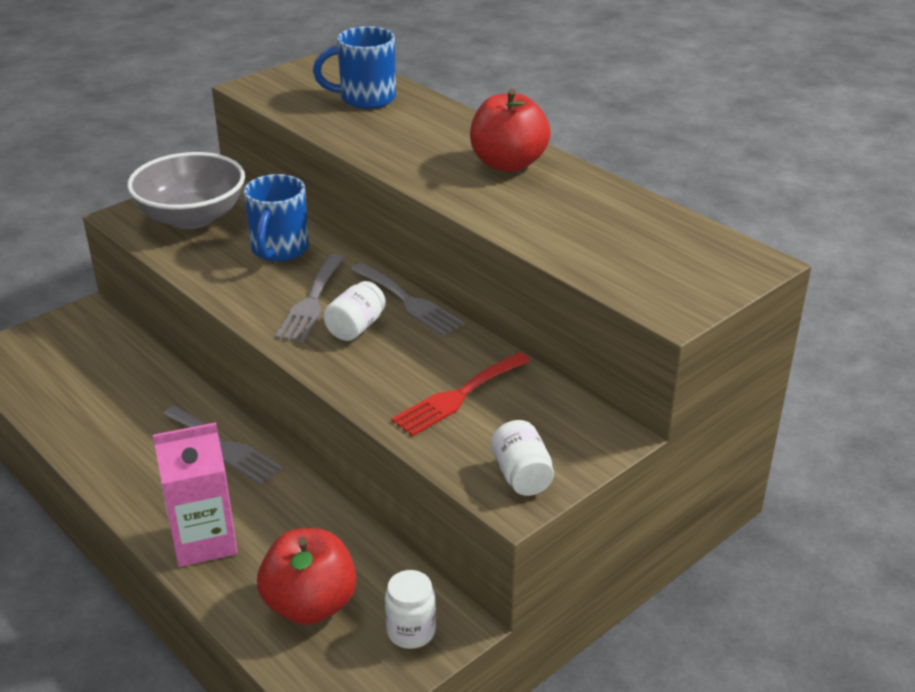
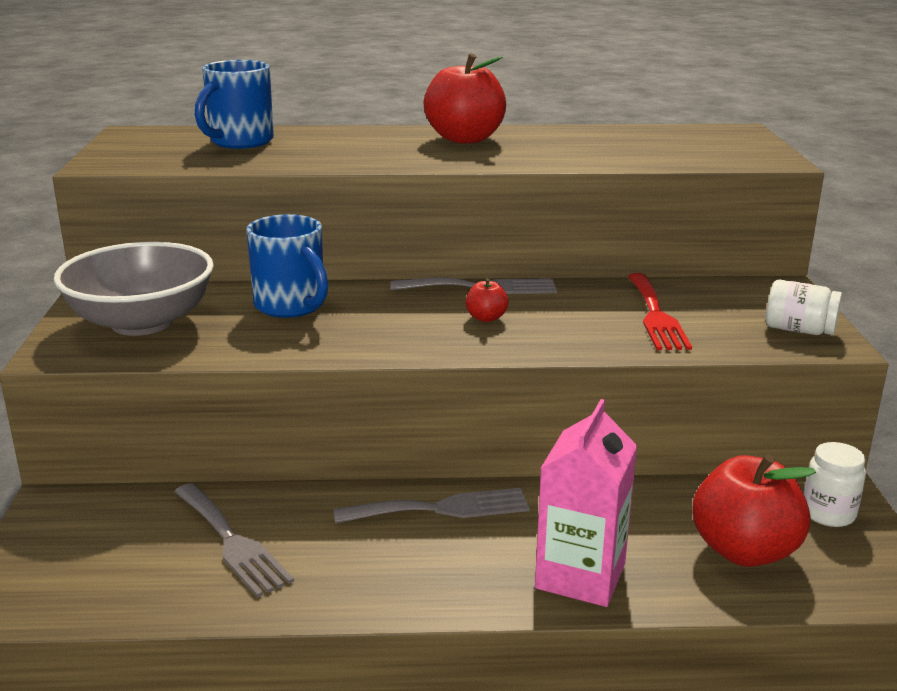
camera: 50 degrees left, 10 degrees down
(311, 302) = (410, 321): grey fork -> grey fork (232, 542)
(356, 327) = (486, 318): white jar -> red apple

